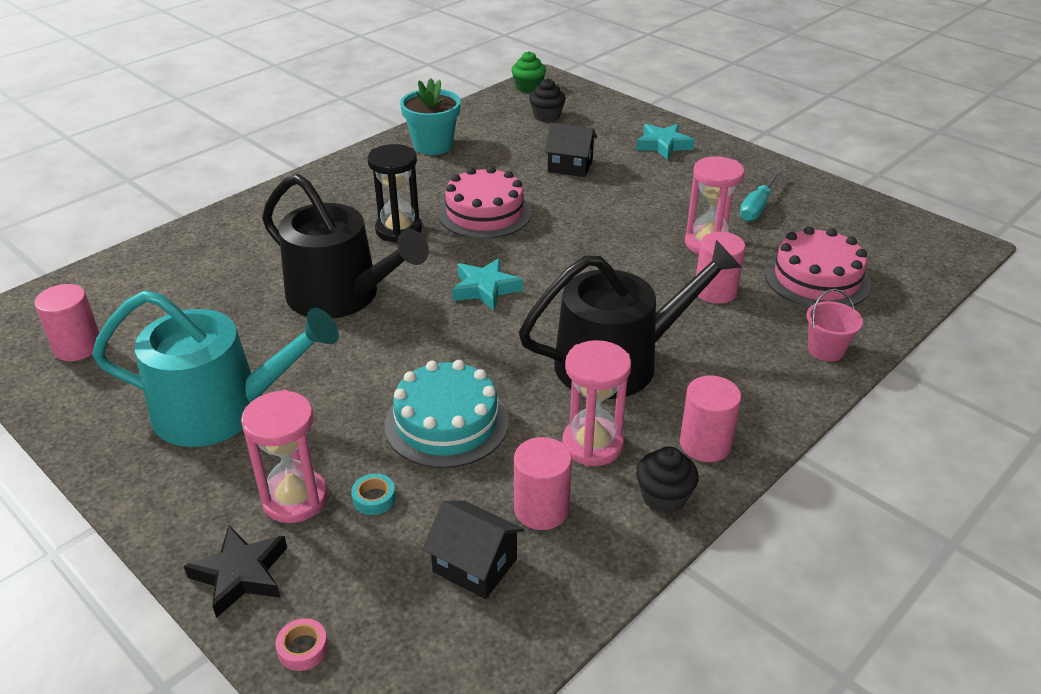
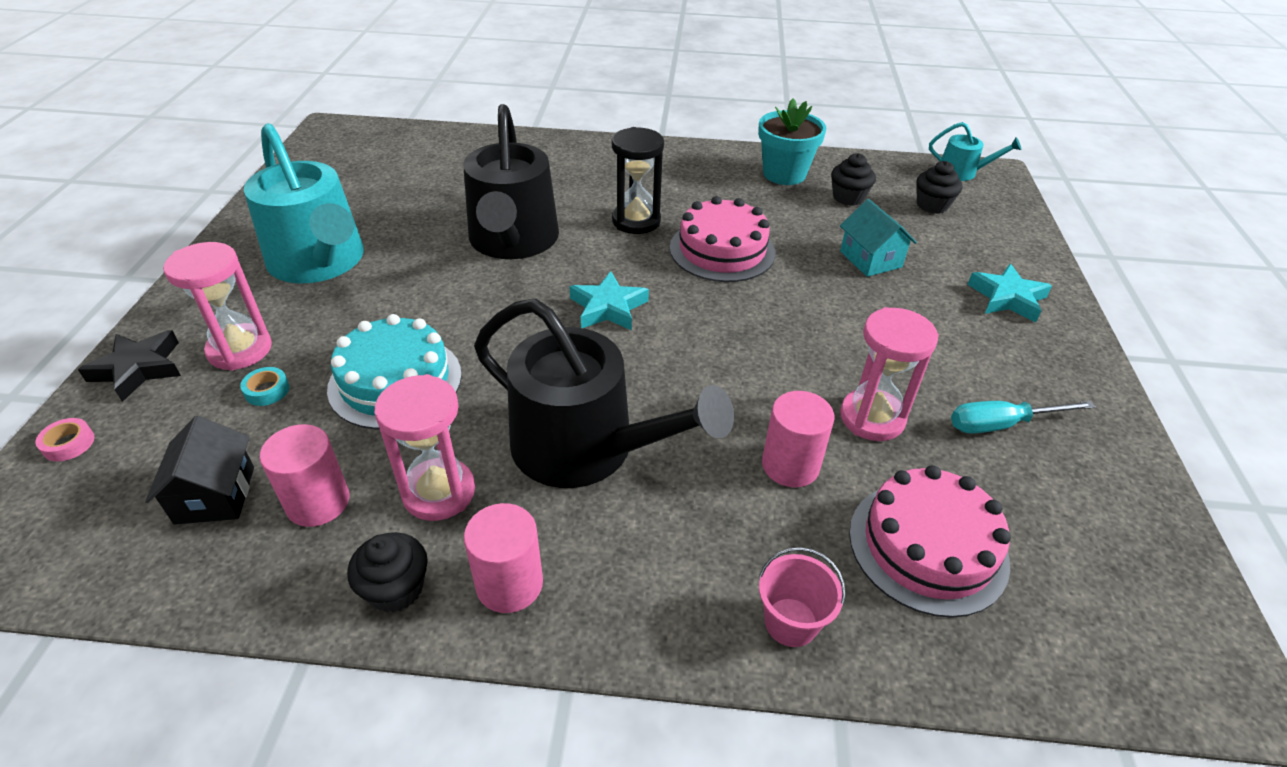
camera: 50 degrees right, 5 degrees up
(78, 347) = (340, 171): pink cylinder -> none
(496, 138) = (848, 197): none -> black cupcake
(528, 88) = (962, 172): green cupcake -> turquoise watering can
(570, 166) = (870, 259): black house -> turquoise house

